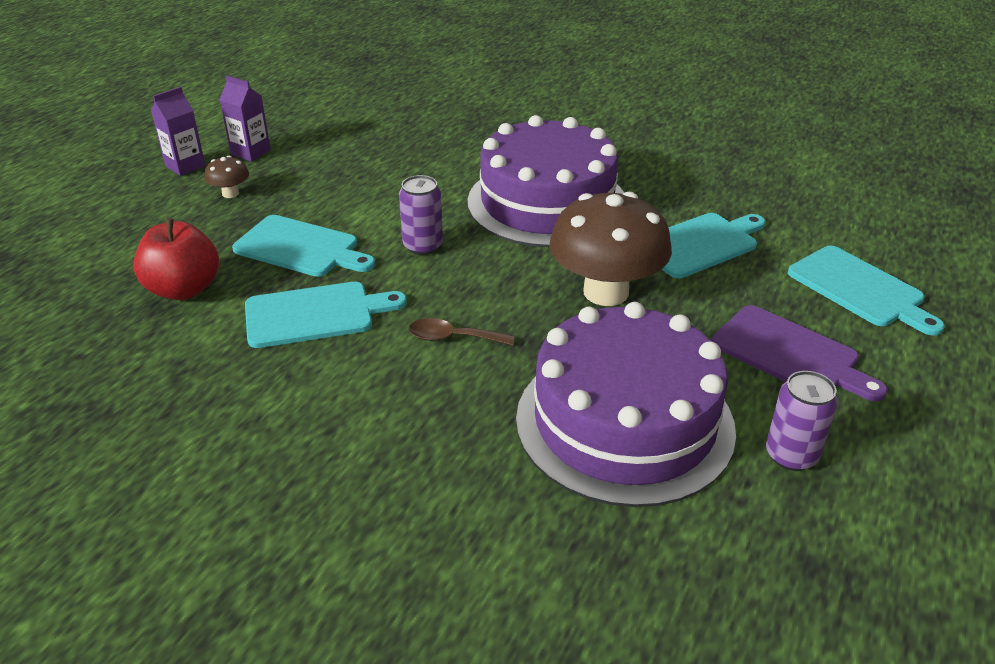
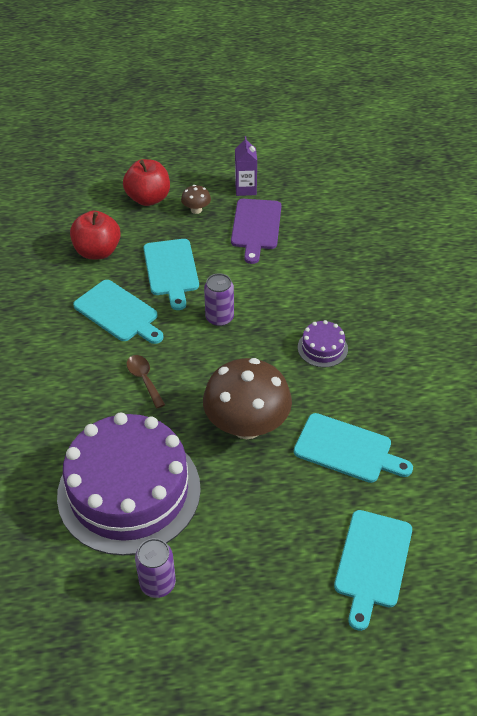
camera: 55 degrees right, 10 degrees up
(156, 217) = (148, 198): none -> red apple
(185, 166) = (205, 175): purple carton -> none
(547, 202) = (322, 348): purple cake -> purple cake, size x0.40
(790, 354) = (259, 548): purple cutting board -> purple cutting board (256, 227)

